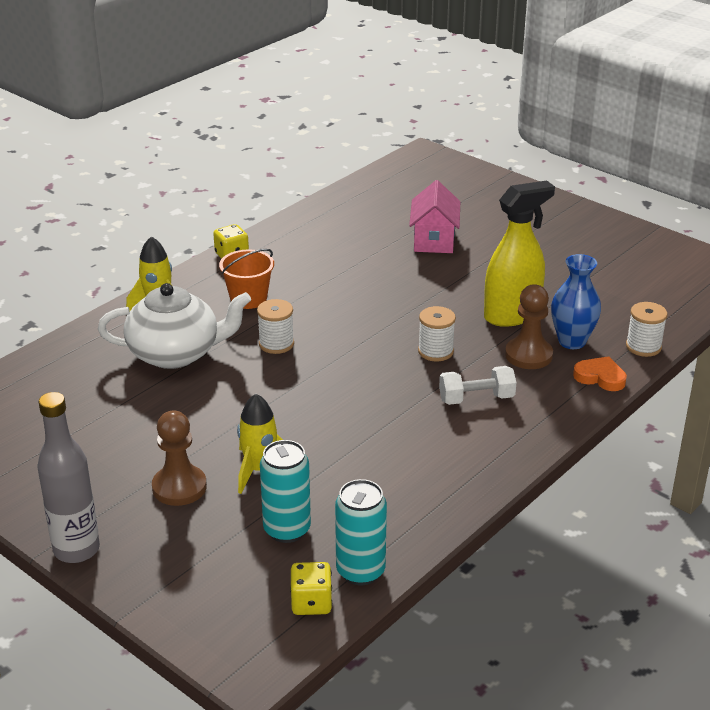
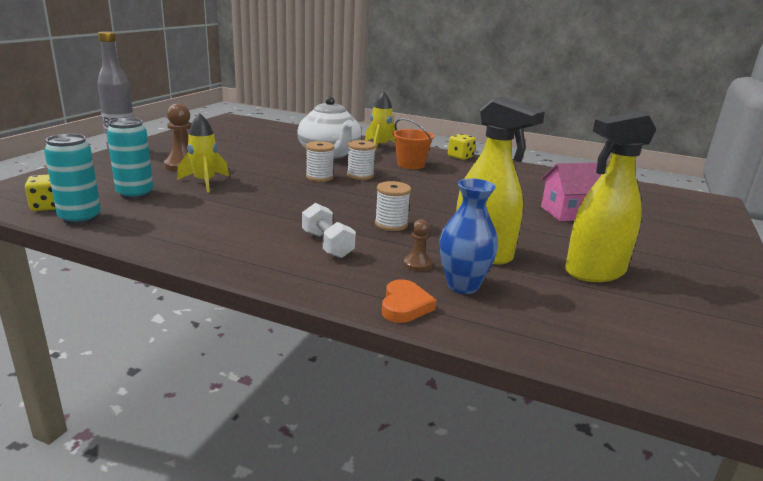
camera: 70 degrees right, 10 degrees down
(528, 355) = (417, 264): brown pawn -> brown pawn, size x0.56
(558, 271) = (594, 272): none -> yellow spray bottle
(643, 347) = (492, 332): white spool -> white spool (319, 177)

